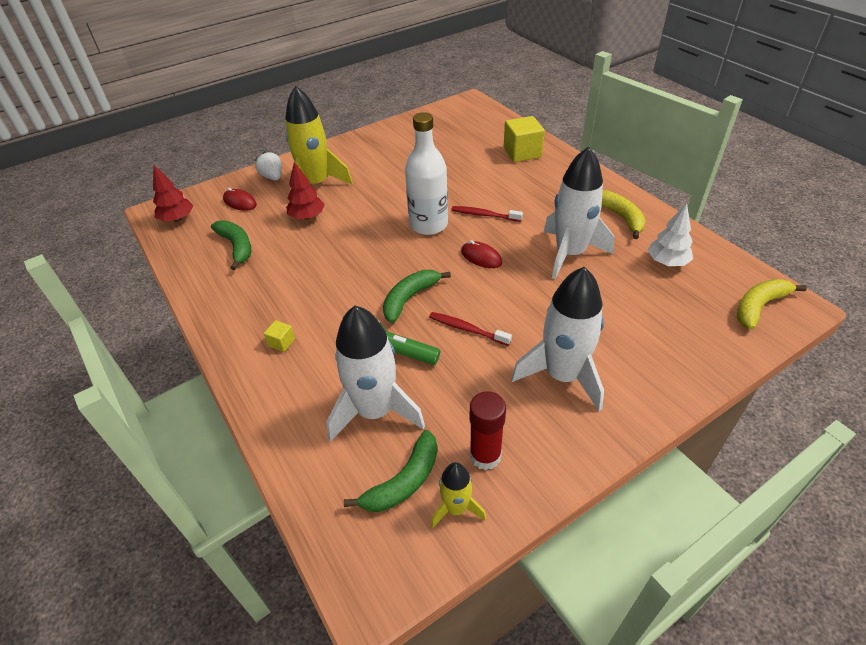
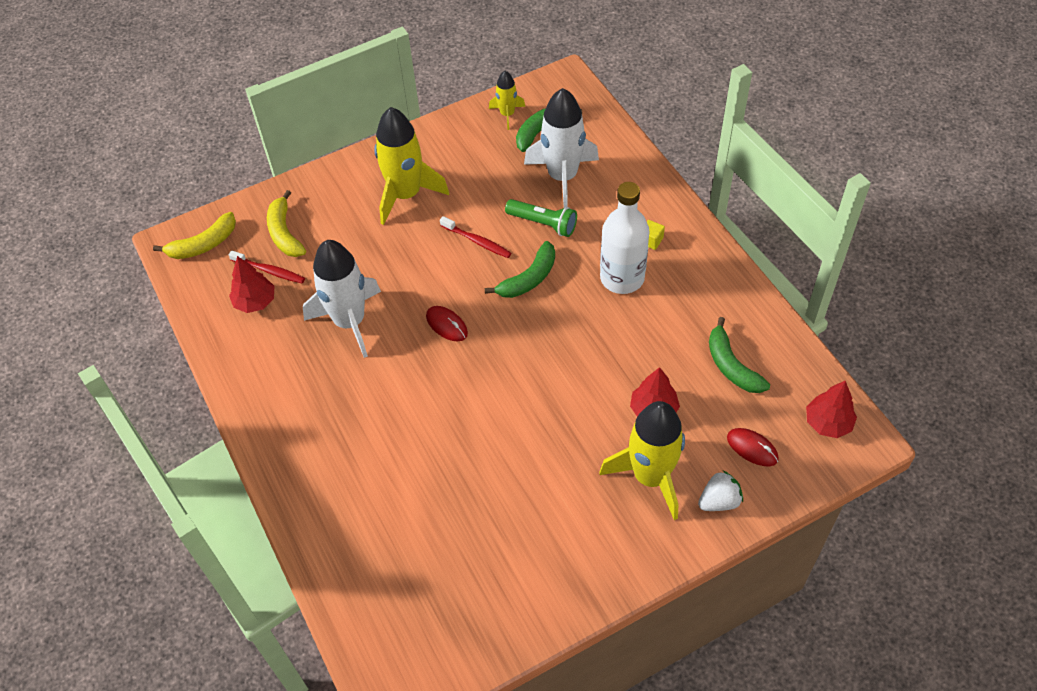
camera: 175 degrees left, 10 degrees up
(272, 177) = (719, 501): white strawberry -> white strawberry turned 90 degrees counterclockwise
(428, 225) = (499, 380): white bottle -> white bottle (622, 278)
(484, 215) = (429, 391): red toothbrush -> red toothbrush (269, 271)
(485, 456) = (481, 142): red glue stick -> none
(522, 152) = (344, 519): yellow cube -> none
(562, 375) = (406, 194): white rocket -> yellow rocket
(621, 217) = (269, 370): yellow banana -> yellow banana (284, 233)
(667, 262) = (255, 302): white tree -> red tree

